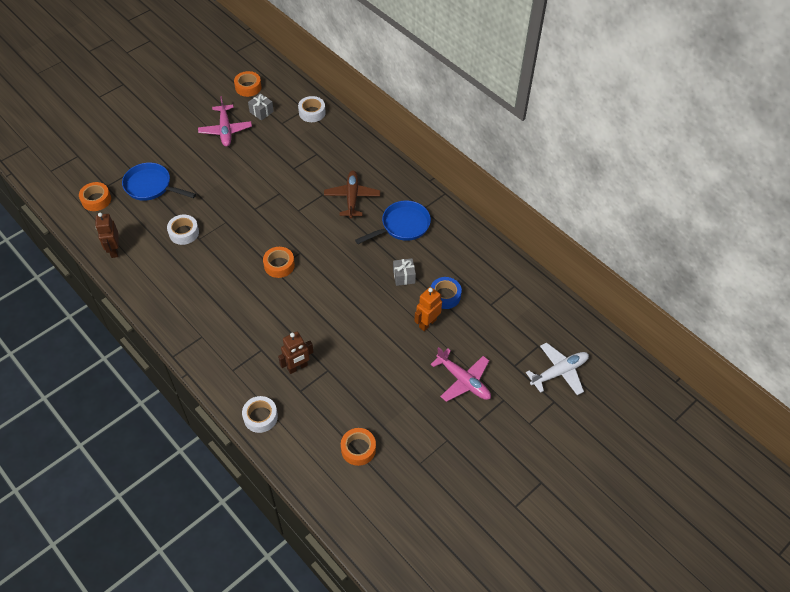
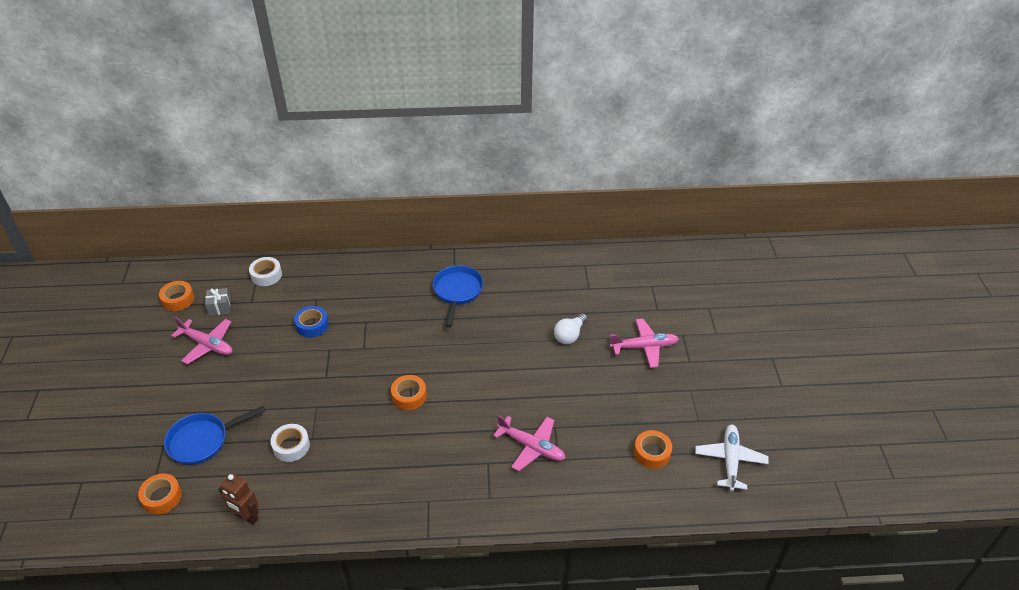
camera: 50 degrees left, 10 degrees down
(260, 417) = (559, 505): white tape -> none
(297, 367) = (532, 447): brown robot -> pink plane
(352, 197) = (391, 305): brown plane -> none
(404, 276) = (509, 322): grey gift -> none
(427, 323) = (569, 335): orange robot -> white light bulb
(445, 296) = (554, 309): blue tape -> blue tape (312, 325)
(559, 372) = (685, 289): white plane -> white plane (730, 460)

